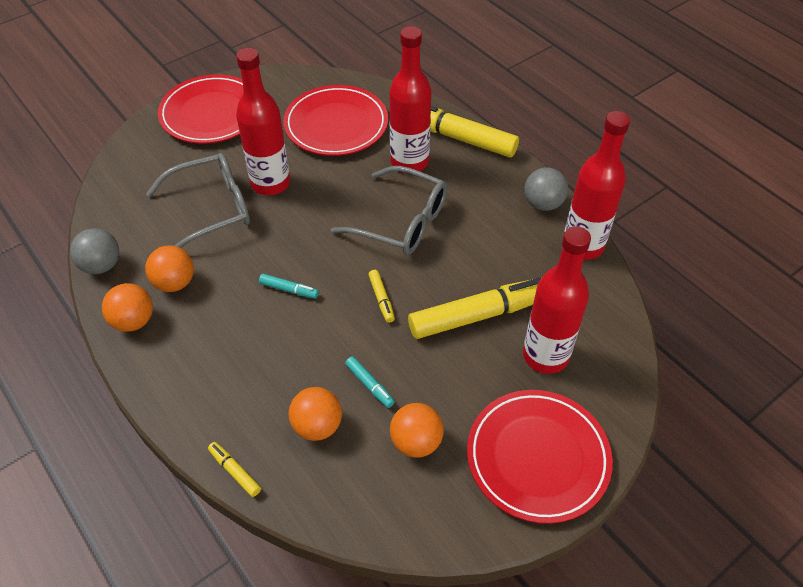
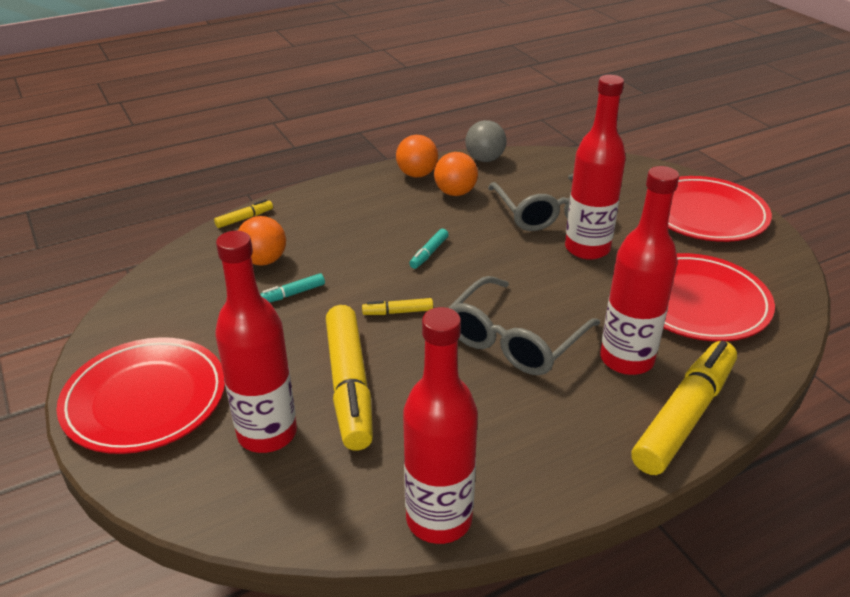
camera: 100 degrees right, 15 degrees down
(416, 442) = (214, 316): orange ball -> none
(543, 204) = (533, 489): grey ball -> none

